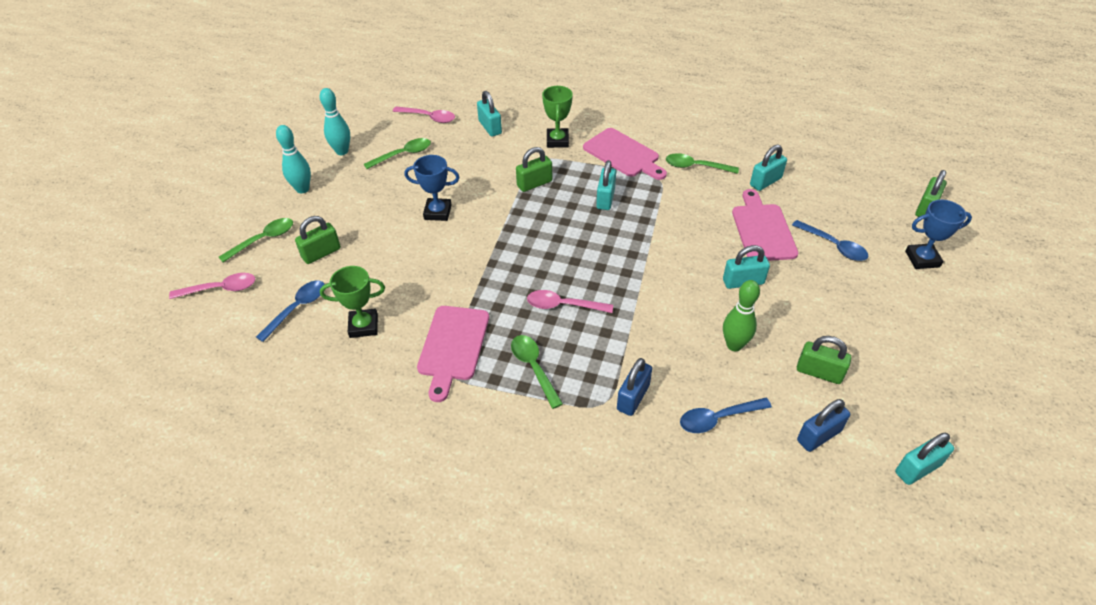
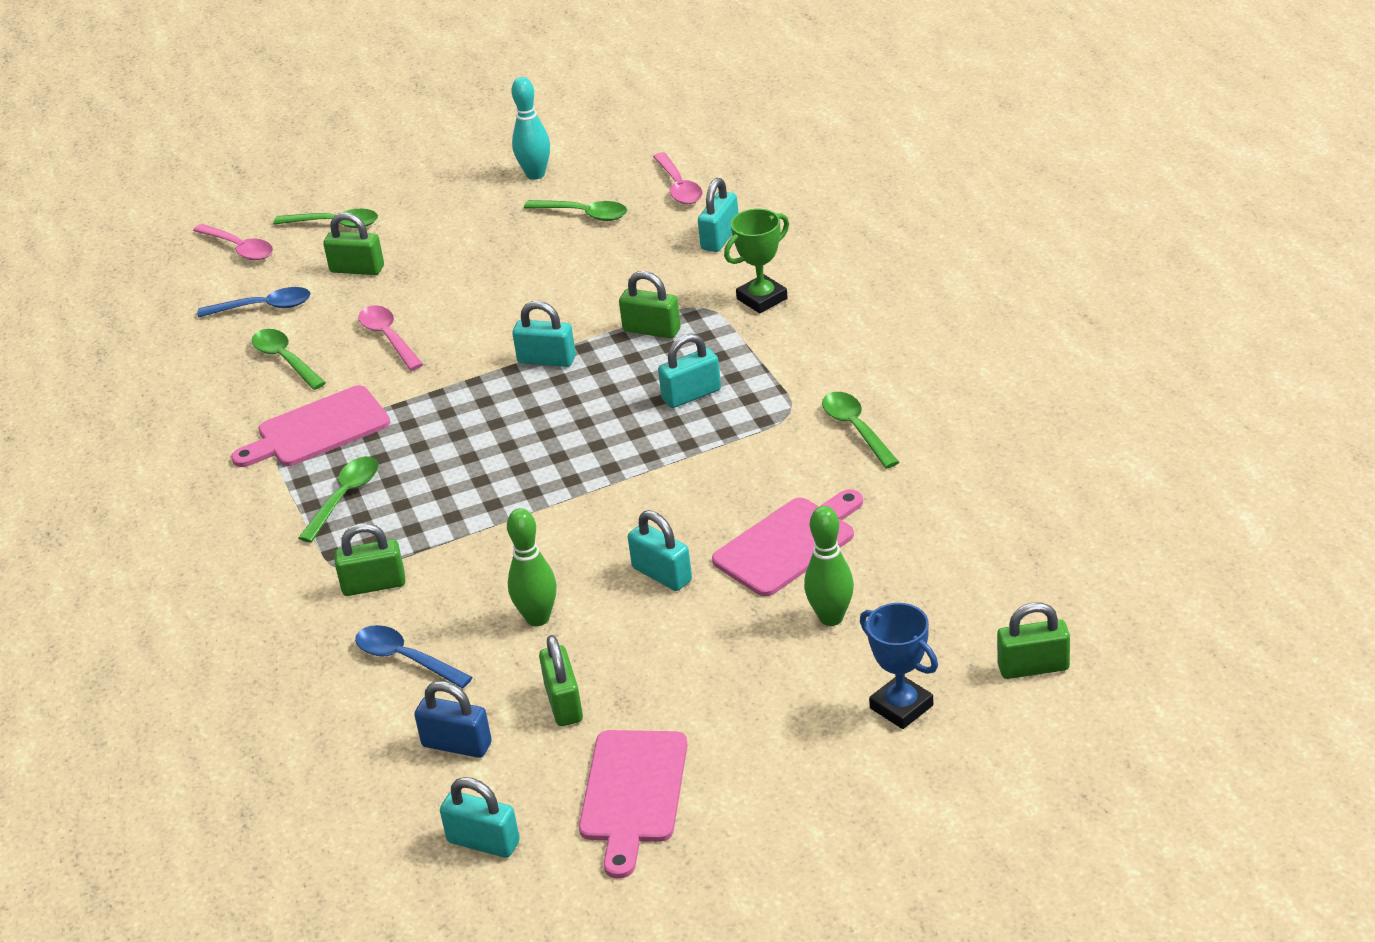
camera: 55 degrees right, 10 degrees down
(302, 189) = (440, 193): turquoise bowling pin -> none
(363, 326) = (285, 359): green trophy -> green spoon
(437, 212) = (512, 297): blue trophy -> none
(563, 305) = (461, 465): pink spoon -> pink spoon (388, 338)
(623, 154) = (803, 361): pink cutting board -> pink cutting board (633, 793)
(633, 397) = (374, 585): blue padlock -> green padlock
(765, 182) = (901, 500): turquoise padlock -> turquoise padlock (546, 360)
(834, 246) = (831, 617): blue spoon -> green bowling pin

